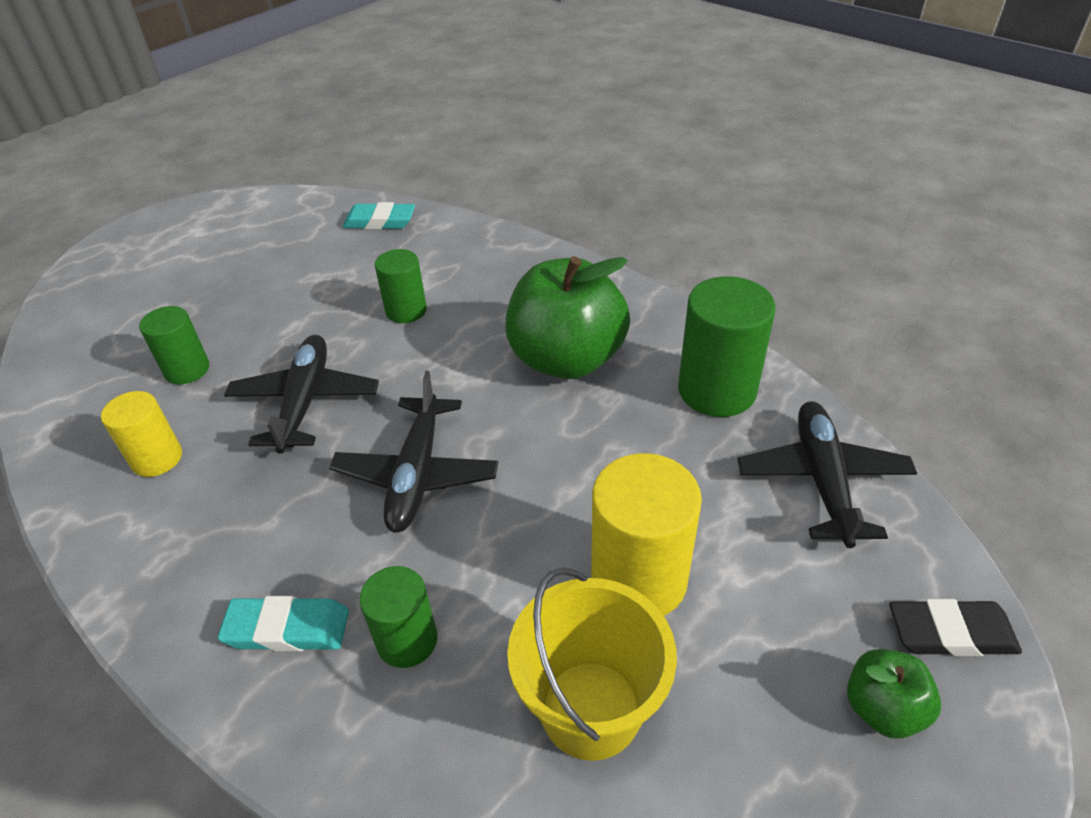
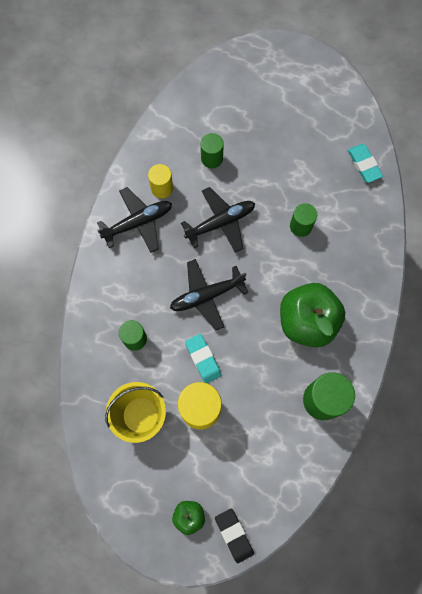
camera: 60 degrees right, 30 degrees up
(287, 629) = (119, 295): turquoise eraser -> turquoise eraser (203, 359)
(822, 479) = (289, 465): black plane -> black plane (138, 222)

